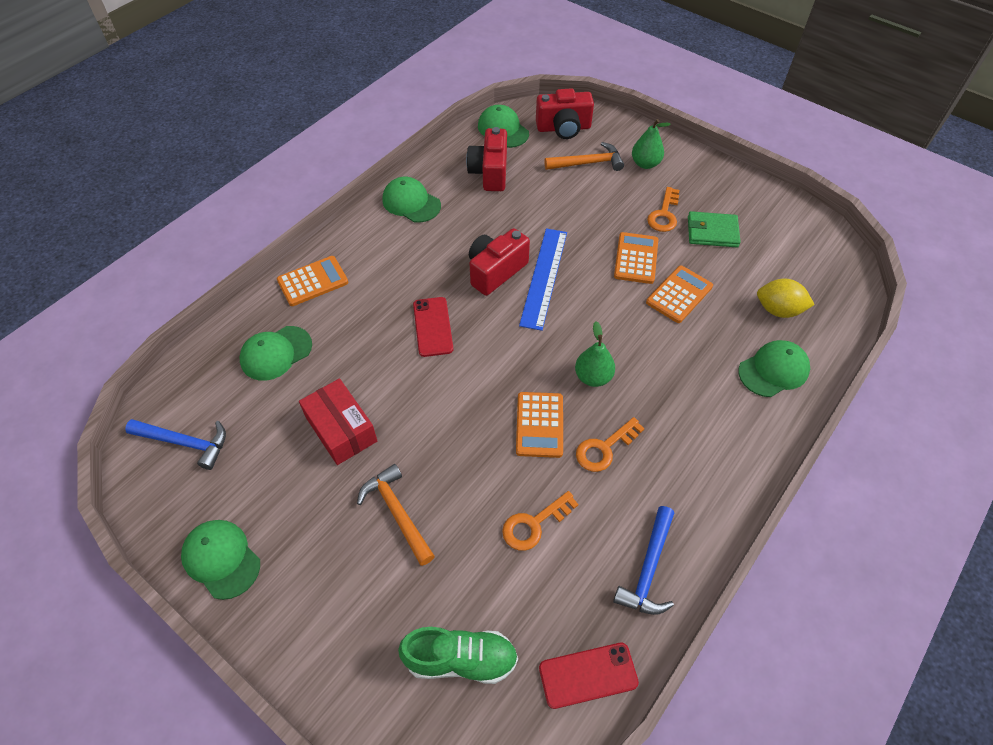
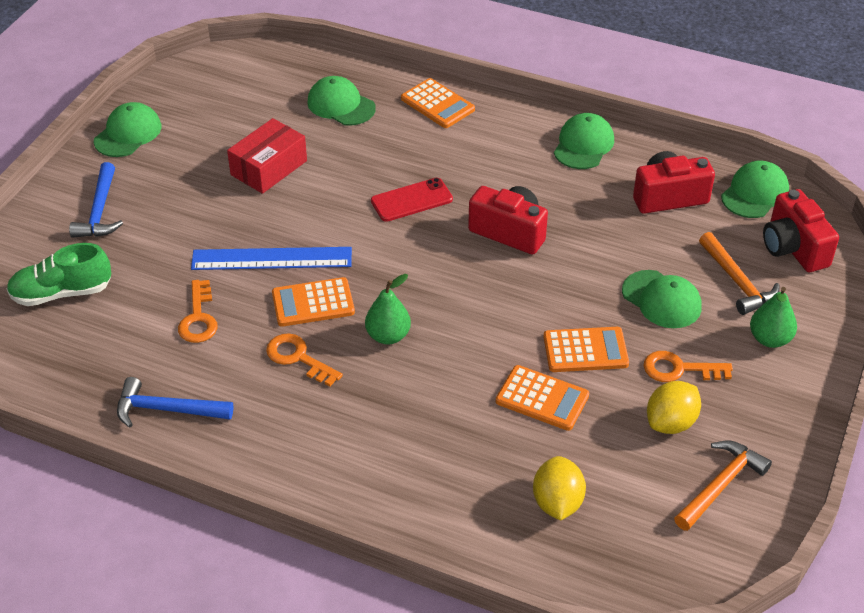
camera: 75 degrees right, 10 degrees down
(185, 443) = (230, 81): blue hammer -> blue hammer (100, 211)
(397, 513) = (191, 224): orange hammer -> orange hammer (720, 485)
(461, 659) = (62, 293): green shoe -> green shoe turned 90 degrees clockwise
(534, 524) = (198, 318): orange key -> orange key turned 135 degrees counterclockwise
(543, 277) = (517, 272): blue ruler -> blue ruler (272, 258)
(588, 675) = (57, 379): red phone -> none
(712, 232) = (671, 423): green wallet -> yellow lemon
(773, 370) = (454, 502): green cap -> green cap (661, 299)

